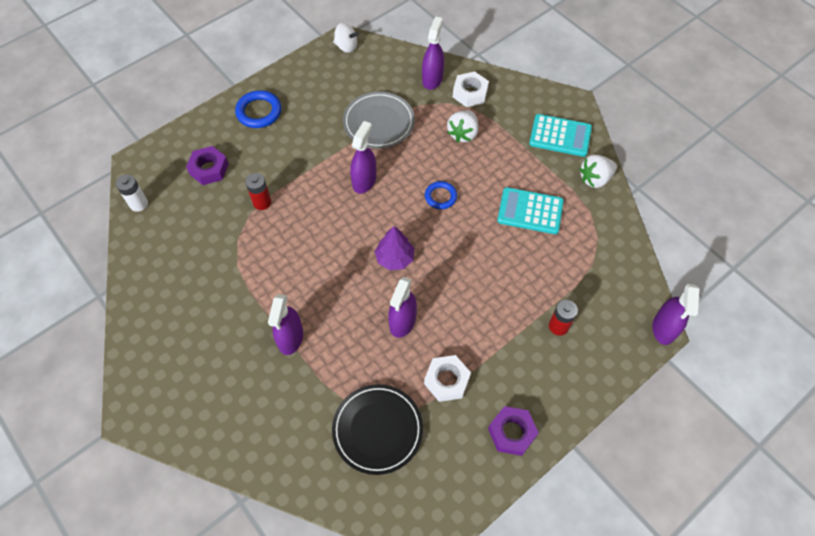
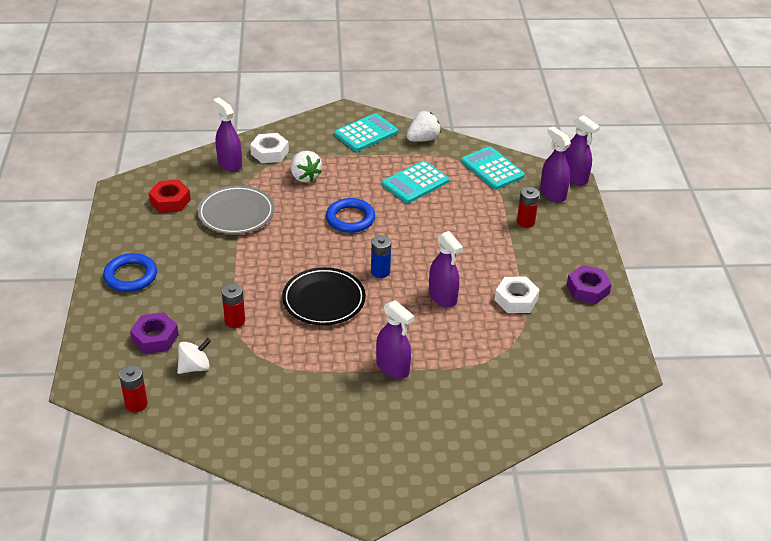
camera: 55 degrees left, 20 degrees down
(138, 204) = (136, 404): white battery -> red battery
(346, 46) = (129, 190): white spinning top -> white spinning top (194, 367)
(357, 76) = (170, 201): none -> red nut
(364, 181) = (286, 251): purple spray bottle -> purple spray bottle (552, 193)
(377, 430) = (523, 357): black plate -> black plate (324, 300)
(395, 258) = (380, 272): purple tree -> blue battery
(440, 196) = (350, 219): blue ring -> blue ring, size x1.51
(595, 179) = (423, 139): white strawberry -> white strawberry turned 135 degrees counterclockwise
(608, 255) = (492, 169): none -> turquoise calculator

